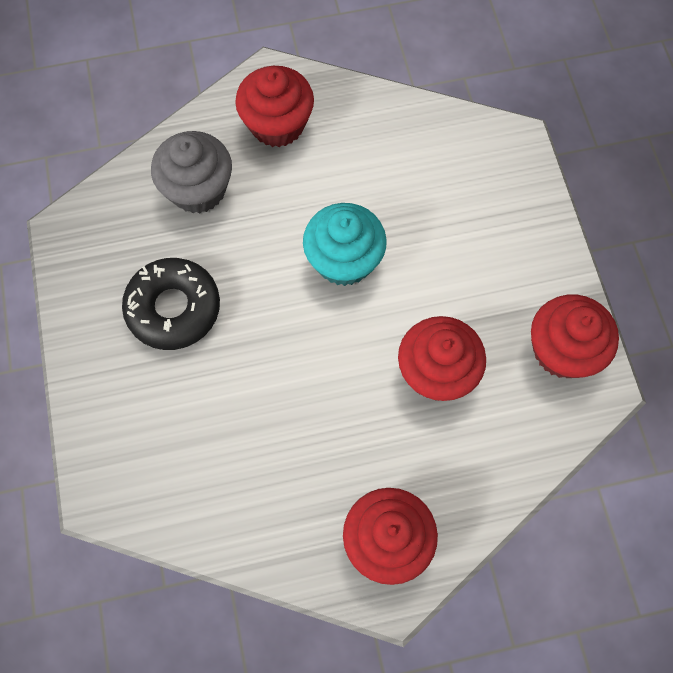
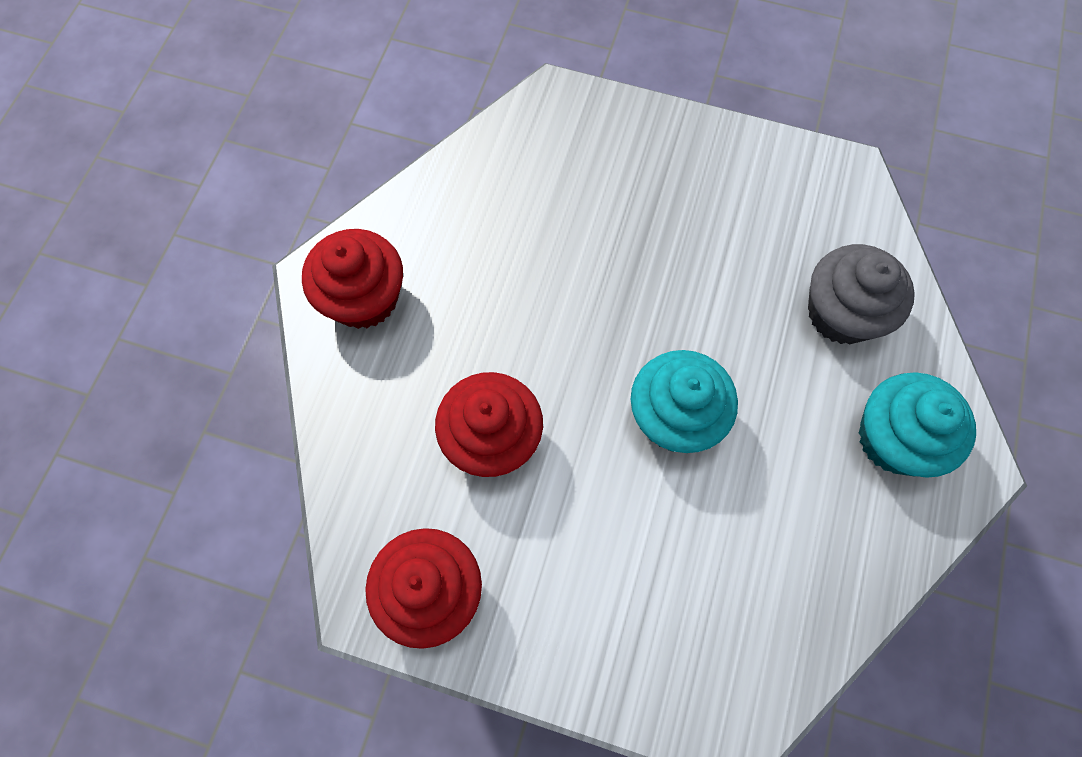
camera: 120 degrees right, 0 degrees up
(173, 308) = (707, 228): black donut -> none
(277, 124) = (894, 438): red cupcake -> turquoise cupcake

